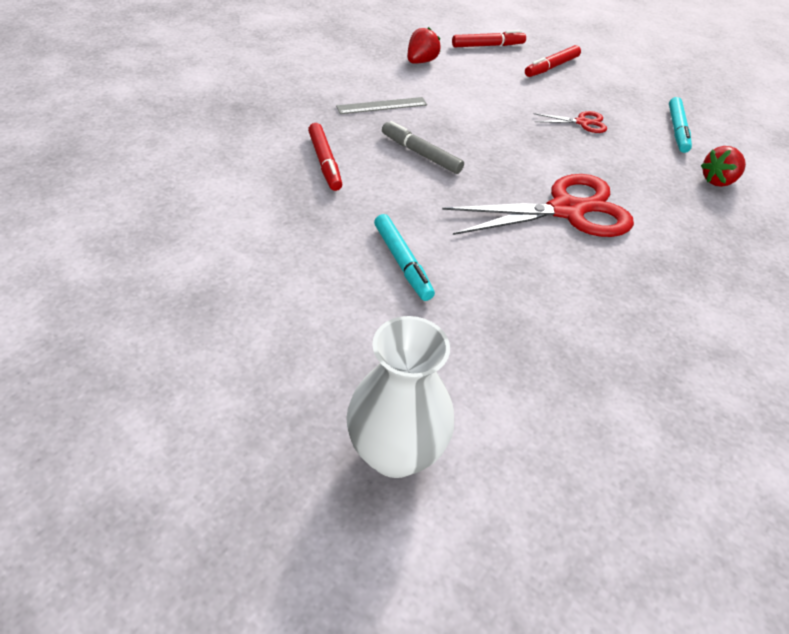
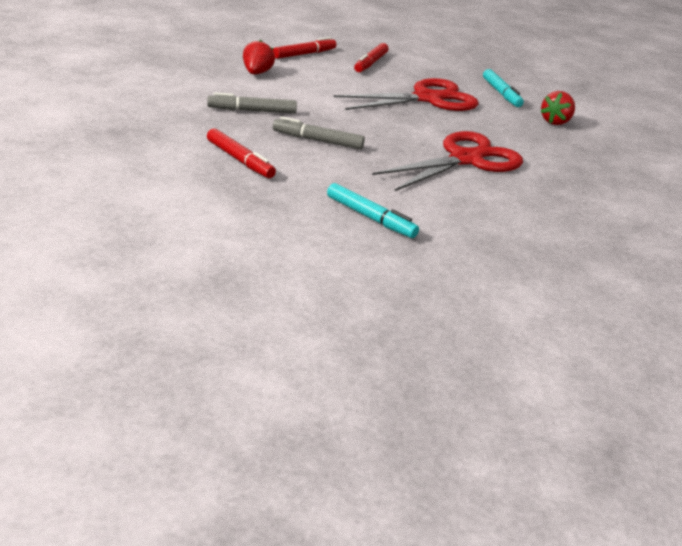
camera: 25 degrees left, 15 degrees down
(382, 106) = (252, 111): grey ruler -> grey marker
(395, 452) = (474, 338): white vase -> none
(582, 122) = (427, 99): red scissors -> red scissors, size x2.17

